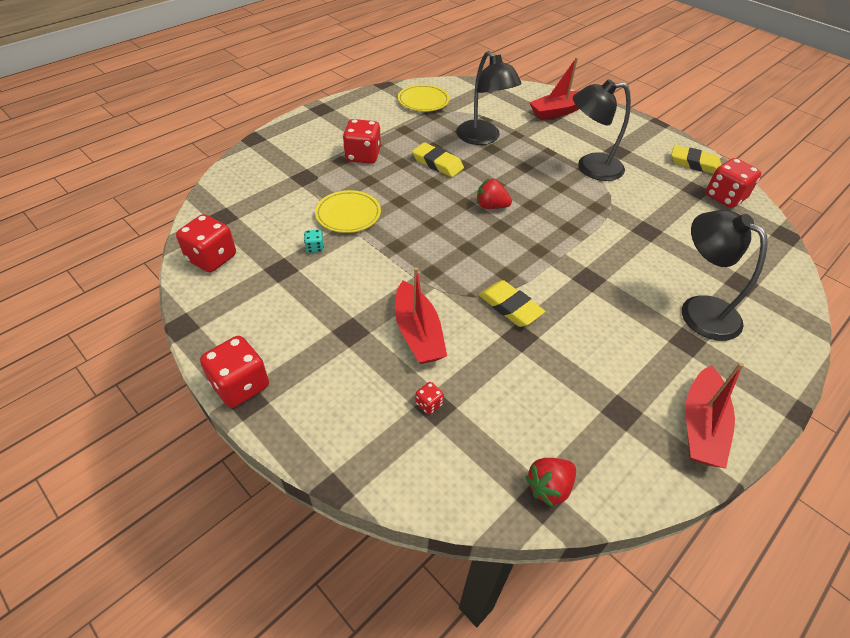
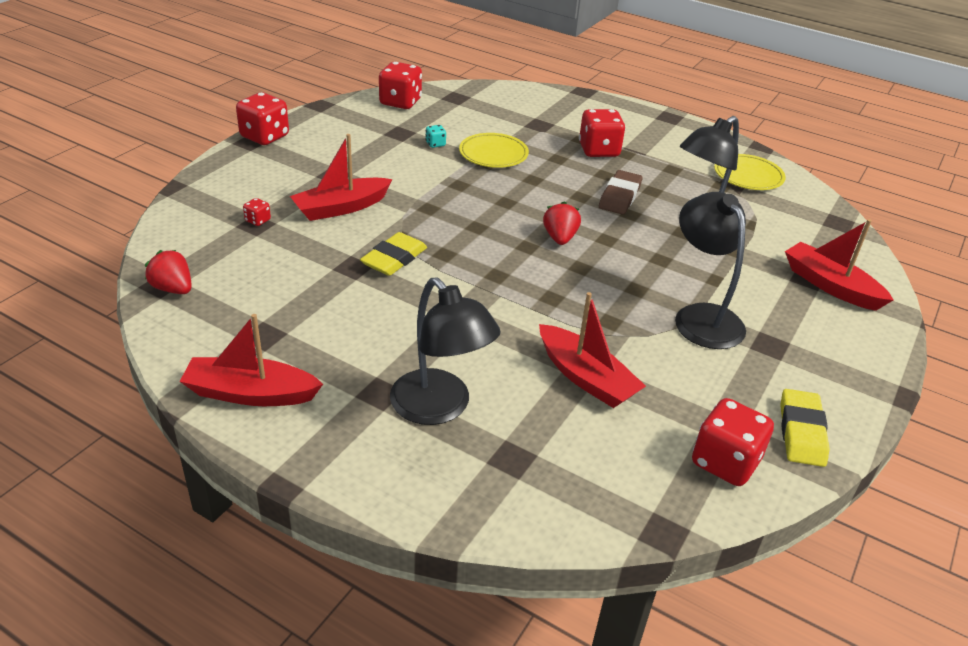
camera: 75 degrees right, 10 degrees down
(437, 163) = (620, 196): yellow eraser -> brown eraser
(657, 232) = (586, 377): none -> red boat
(699, 310) = (440, 408): black lamp -> black lamp turned 105 degrees clockwise

